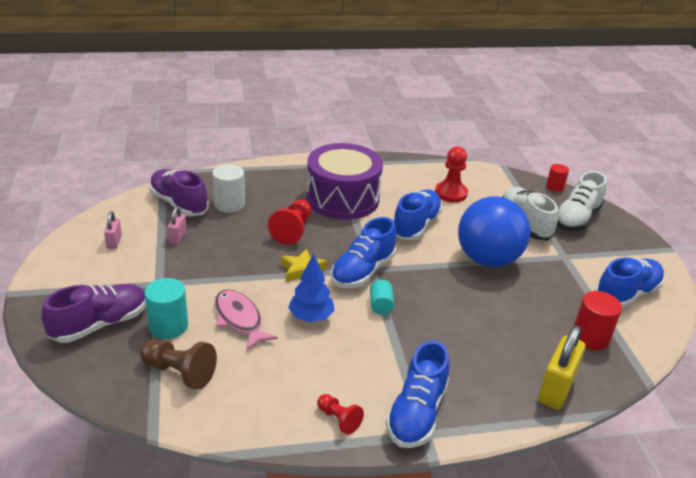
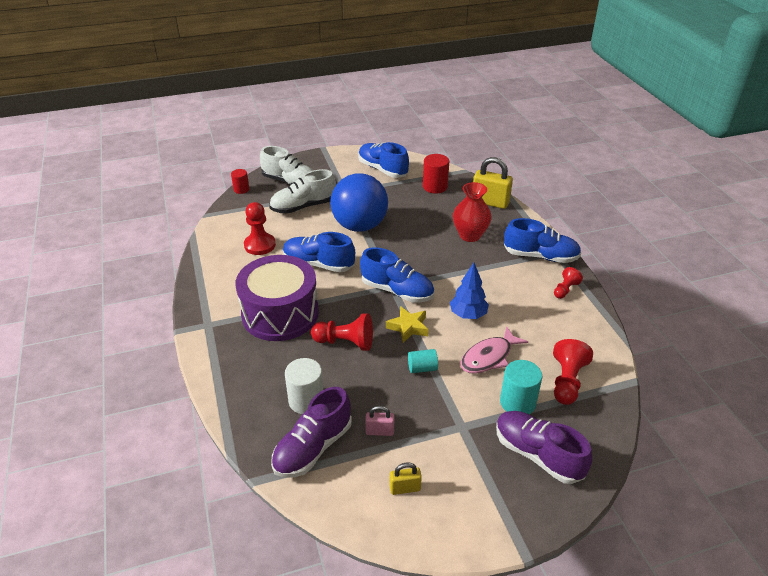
camera: 95 degrees left, 5 degrees up
(114, 242) = (405, 488): pink padlock -> yellow padlock
(179, 372) = (567, 381): brown pawn -> red pawn
(380, 305) = (438, 278): turquoise cylinder -> turquoise cylinder (422, 368)
(468, 350) = (470, 235): none -> red vase

